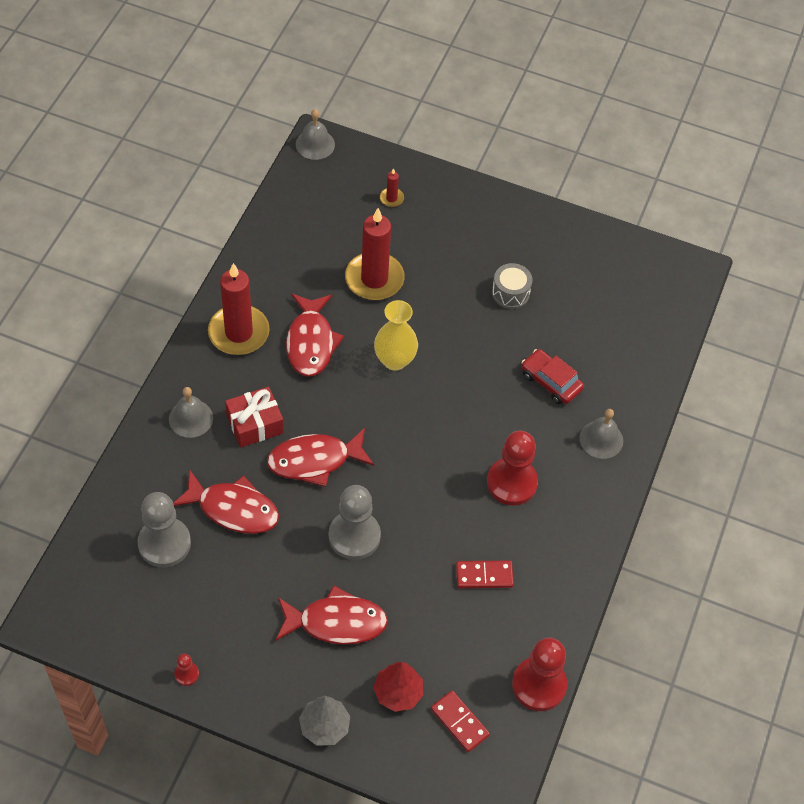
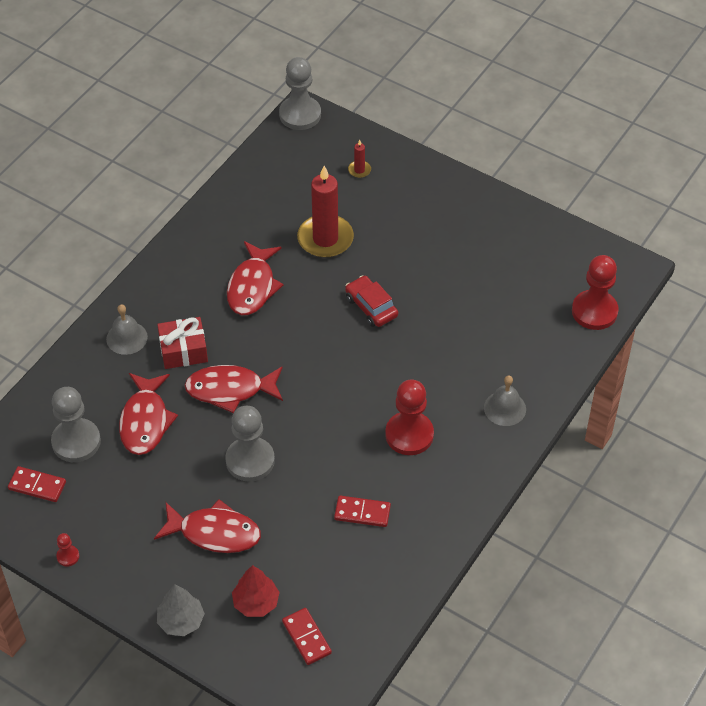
camera: 15 degrees right, 5 degrees down
(134, 599) = (37, 485): none -> red domino
(233, 509) = (145, 421): red fish -> red fish turned 60 degrees clockwise
(239, 332) = (188, 270): red candle -> none
(315, 144) = (300, 114): grey bell -> grey pawn
(395, 360) = (326, 312): yellow vase -> none
(510, 293) = (450, 267): grey drum -> none
(539, 685) = (389, 617): red pawn -> red pawn (594, 311)
(551, 381) = (469, 350): red car -> red car (371, 307)

